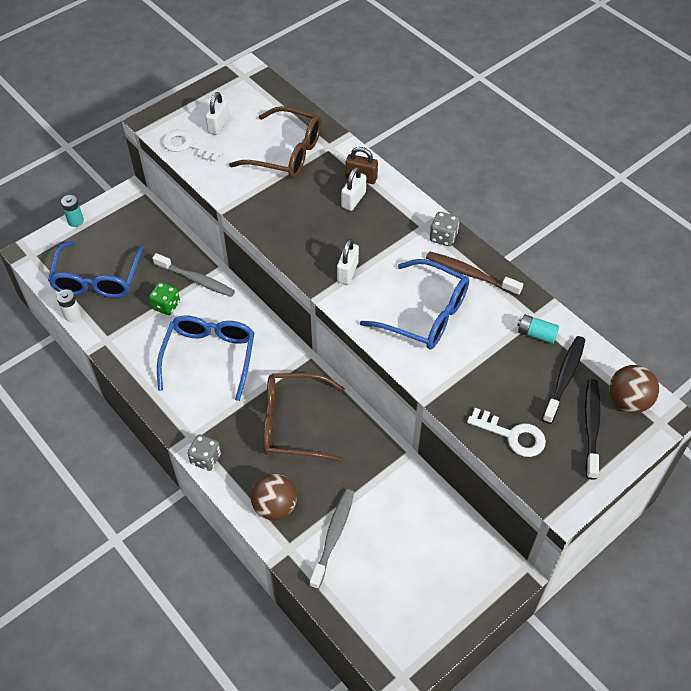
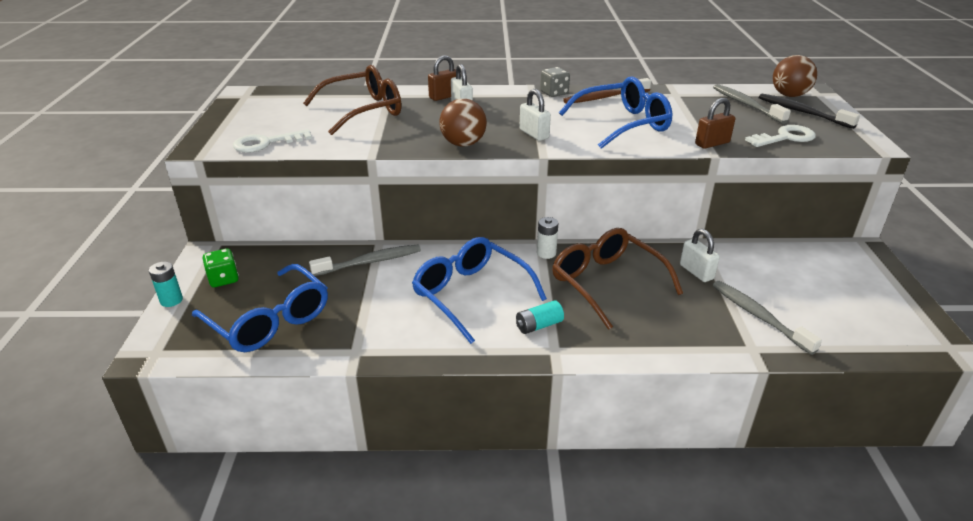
camera: 50 degrees left, 20 degrees down
(72, 315) = (286, 360): white battery -> white battery (546, 253)
(166, 305) = (372, 292): green dice -> green dice (223, 279)
(205, 459) = (593, 352): grey dice -> none
(218, 125) = (273, 123): white padlock -> white padlock (696, 272)
(275, 507) = (695, 335): brown ball -> brown ball (463, 144)
(292, 423) = (606, 283): brown glasses -> brown glasses turned 105 degrees clockwise
(446, 390) = (712, 143): none -> brown padlock
(536, 334) = (693, 99): turquoise battery -> turquoise battery (538, 325)
(564, 378) = (746, 105): black toothbrush -> grey toothbrush

